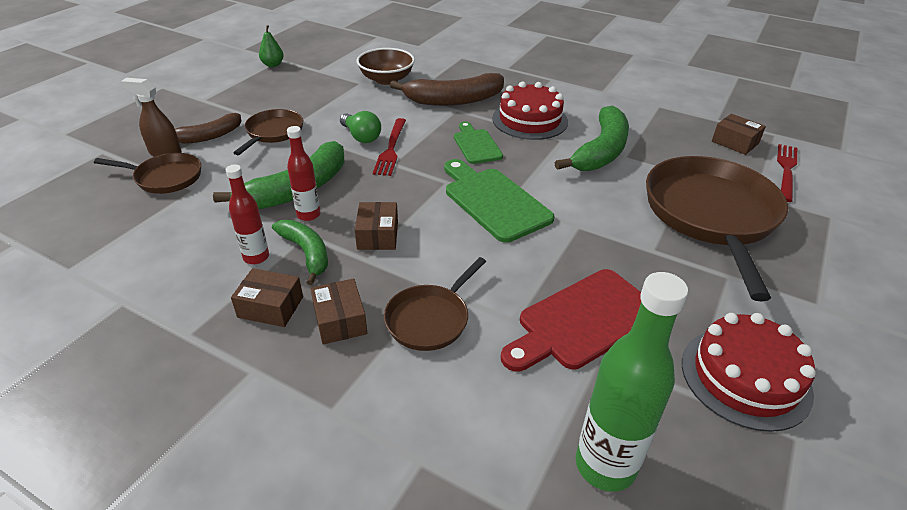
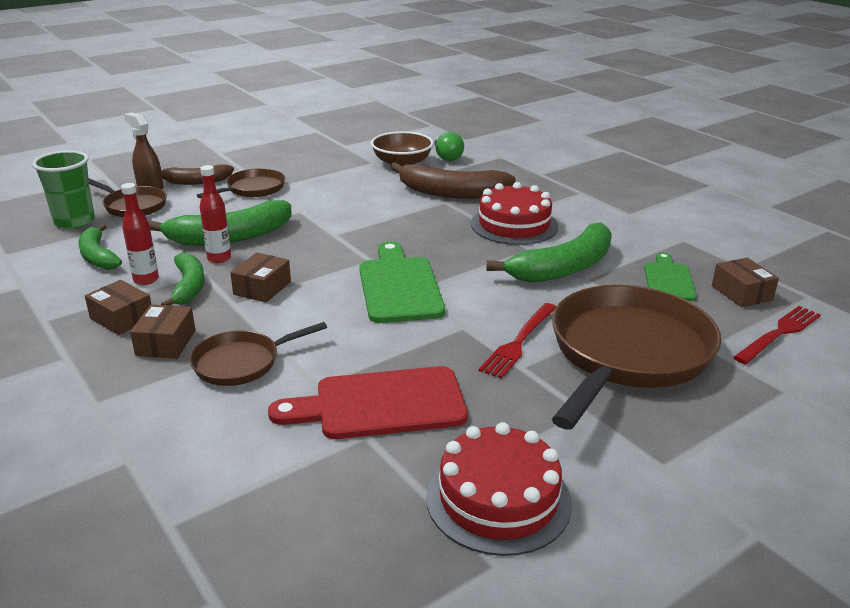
camera: 25 degrees right, 10 degrees down
(116, 210) = (74, 222): none -> green cup
(179, 244) = (98, 256): none -> green banana
(273, 65) = (307, 134): green pear -> none
(361, 137) = (328, 207): green light bulb -> green light bulb (447, 157)
(391, 149) = (345, 222): red fork -> red fork (519, 342)
(476, 145) = (433, 236): green cutting board -> green cutting board (668, 280)
(605, 465) = (277, 518): green bottle -> none

